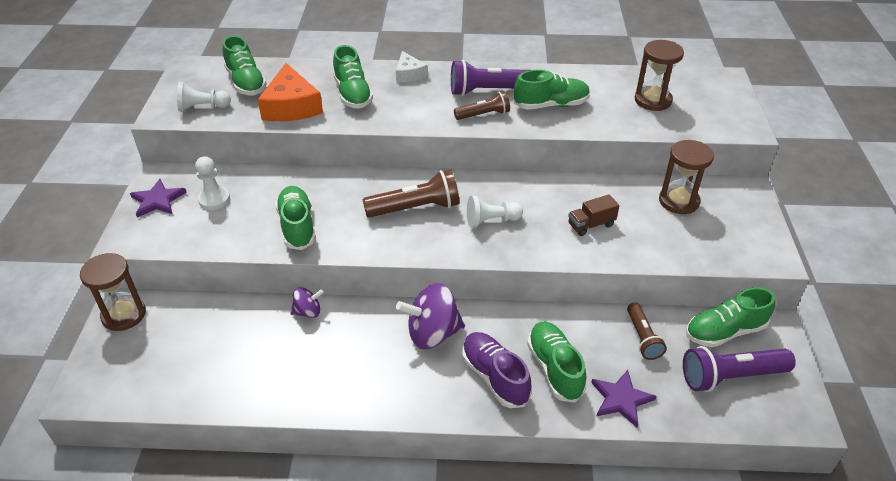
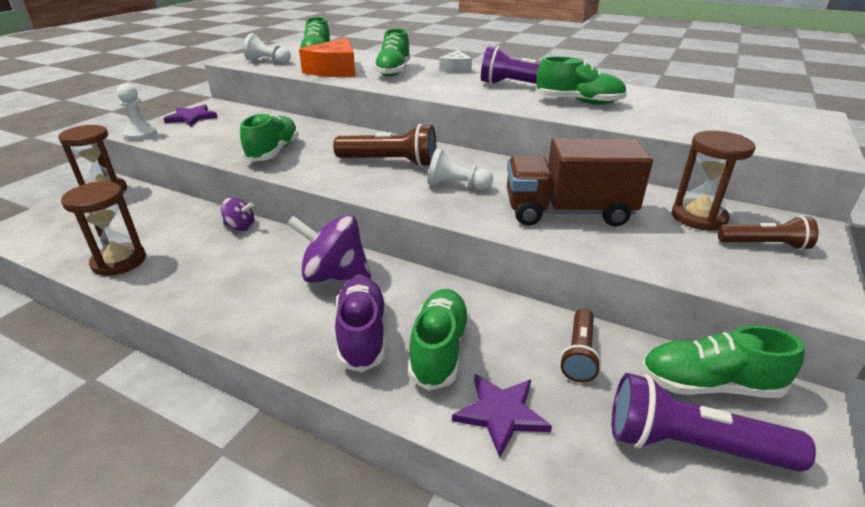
camera: 25 degrees right, 10 degrees down
(214, 199) = (231, 125): white pawn -> white pawn (140, 134)
(483, 115) = (500, 97): brown flashlight -> brown flashlight (764, 245)
(591, 225) = (568, 212): brown truck -> brown truck, size x2.14
(653, 100) = (704, 116): brown hourglass -> brown hourglass (119, 261)

